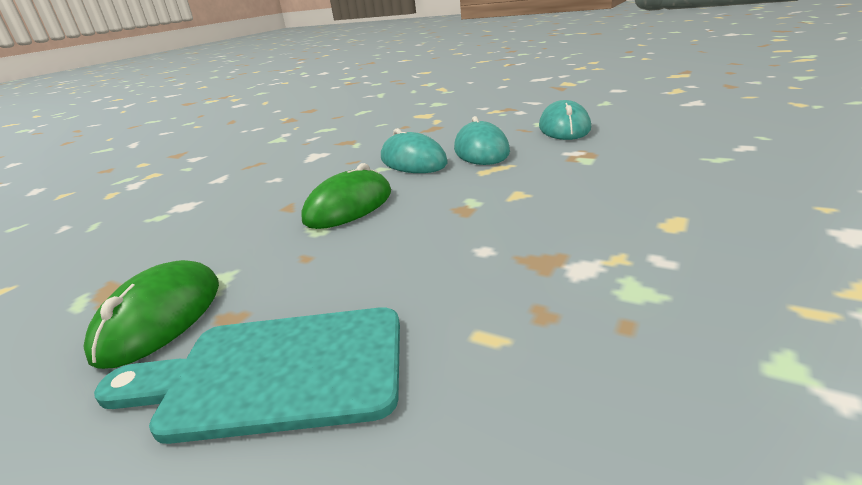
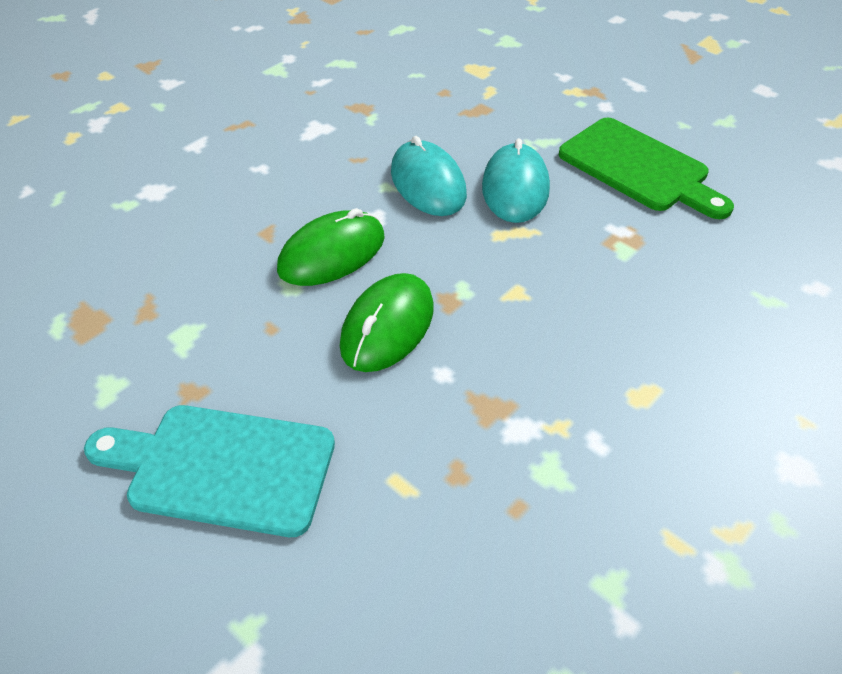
camera: 10 degrees right, 20 degrees up
(160, 317) = (131, 371): green mouse -> green mouse (387, 326)
(564, 127) = (639, 168): turquoise mouse -> green cutting board

